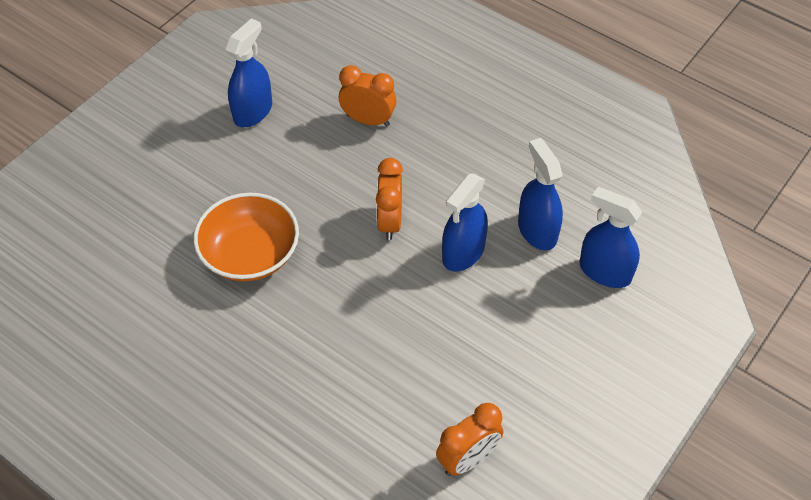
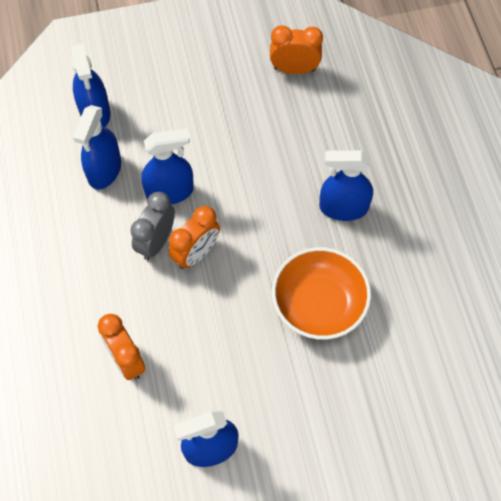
camera: 140 degrees left, 10 degrees up
(294, 349) = (343, 208): none -> blue spray bottle
(432, 208) = (156, 242): none -> grey clock

